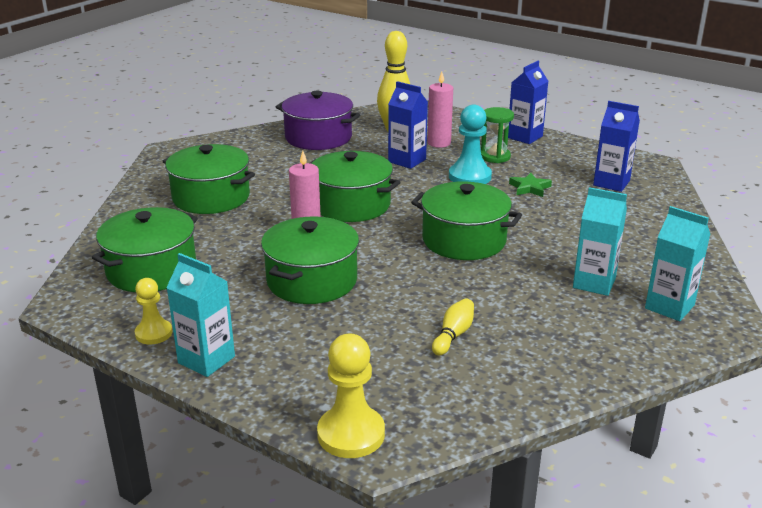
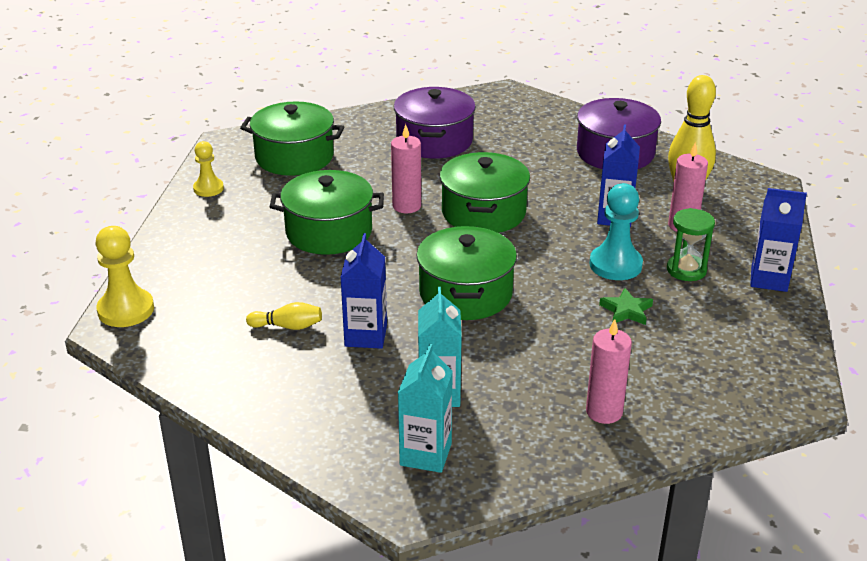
camera: 65 degrees right, 5 degrees up
(206, 360) = (187, 221): turquoise carton -> none
(211, 197) = (434, 141): green pot -> purple pot
(611, 183) = (701, 369): blue carton -> blue carton (366, 336)
(644, 226) = (604, 412): none -> pink candle

